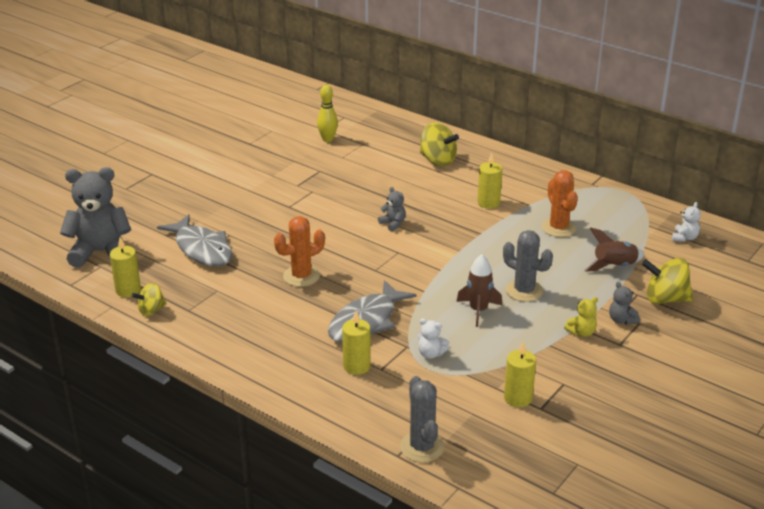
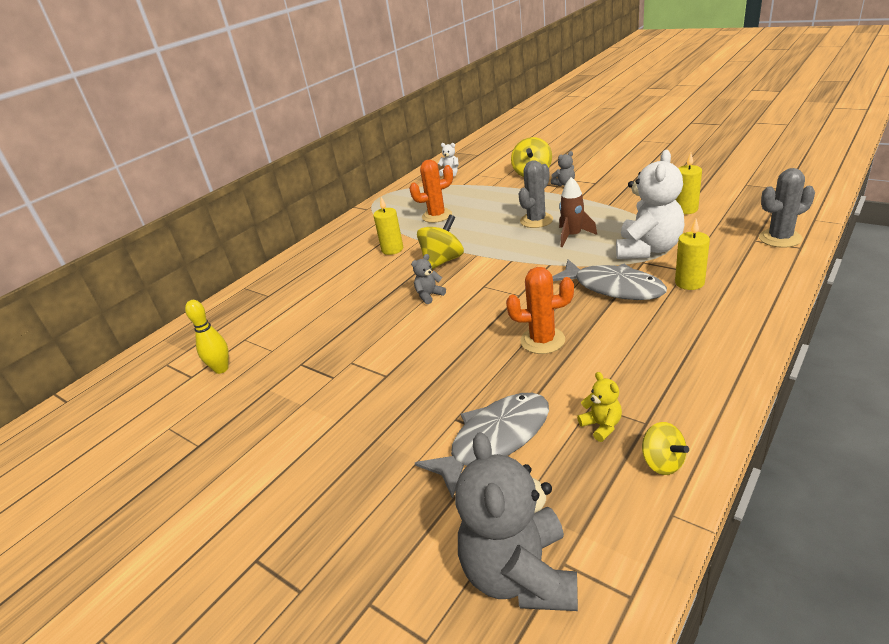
camera: 85 degrees left, 0 degrees up
(128, 290) = (621, 503): yellow candle -> none
(301, 276) = (542, 340): orange cactus -> orange cactus turned 60 degrees counterclockwise
(431, 354) = (648, 249): white teddy bear -> white teddy bear, size x2.30
(437, 160) = (302, 285): yellow spinning top -> yellow spinning top (442, 261)
(581, 332) = (586, 195): yellow teddy bear -> yellow teddy bear (601, 426)
(614, 266) = (493, 192): brown rocket -> none

